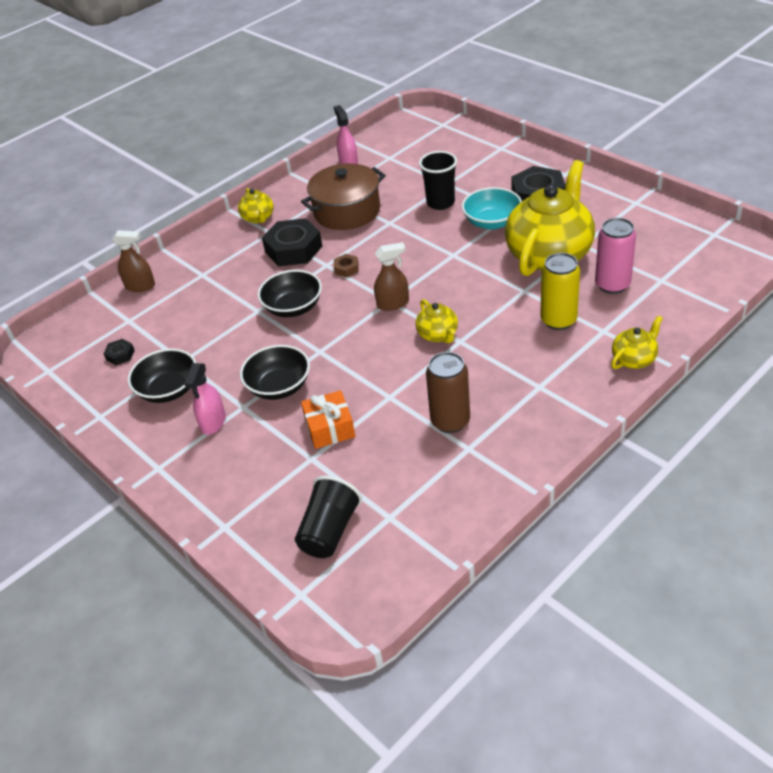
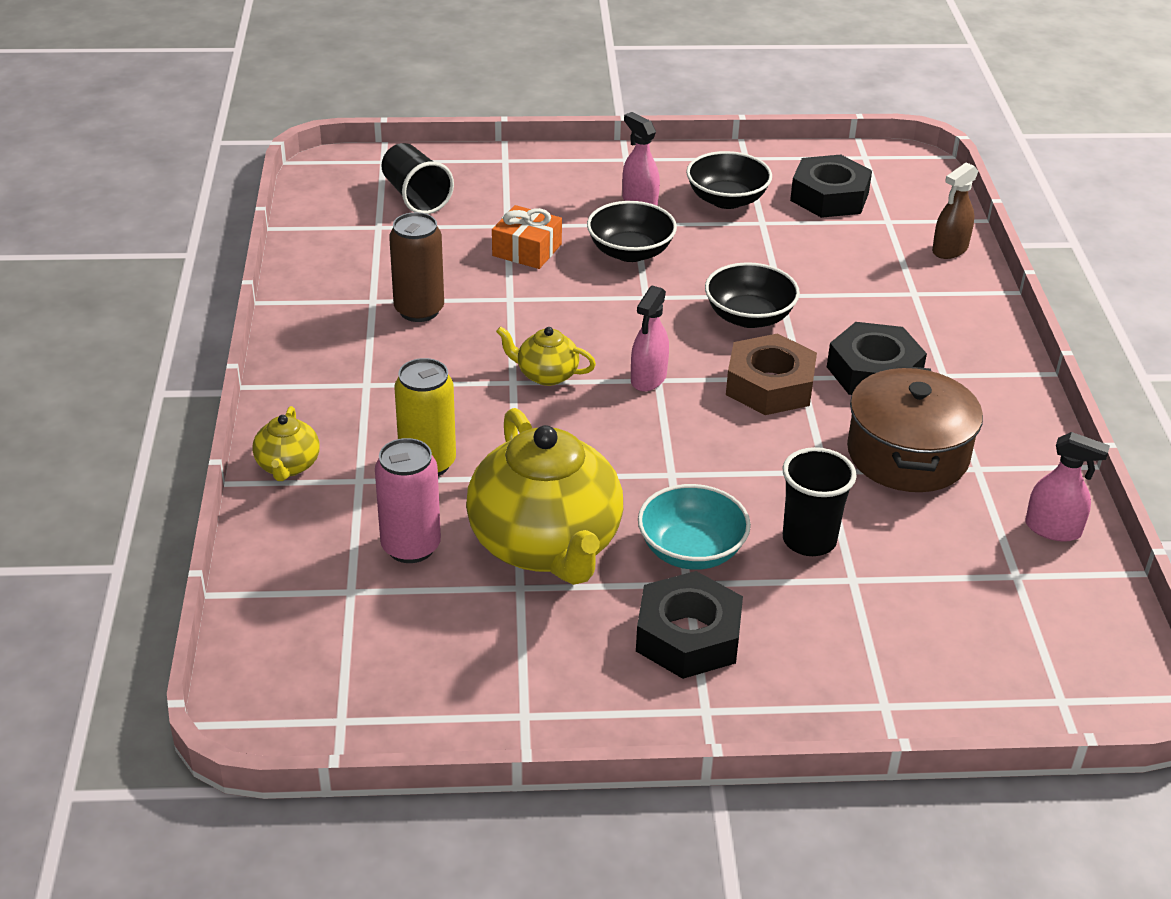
camera: 125 degrees right, 5 degrees down
(120, 355) = (829, 196): black nut -> black nut, size x2.19
(258, 218) = (995, 383): yellow teapot -> none
(346, 268) = (770, 385): brown nut -> brown nut, size x2.19
(393, 303) = (648, 378): brown spray bottle -> pink spray bottle

